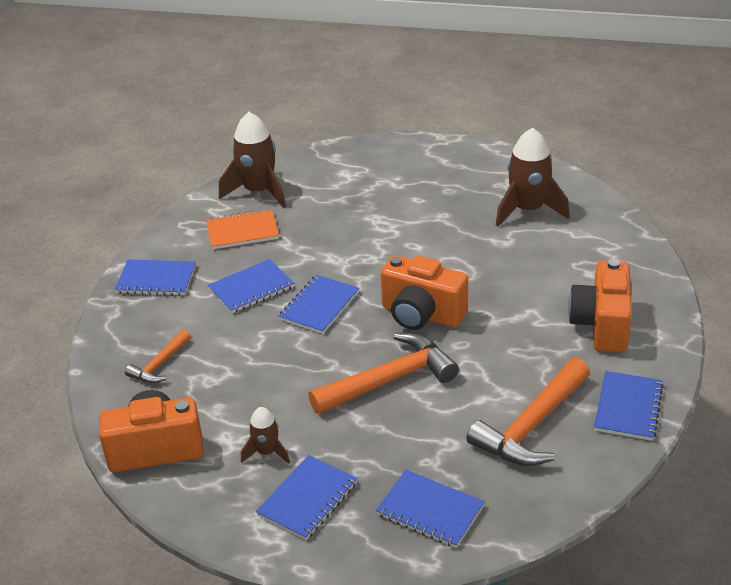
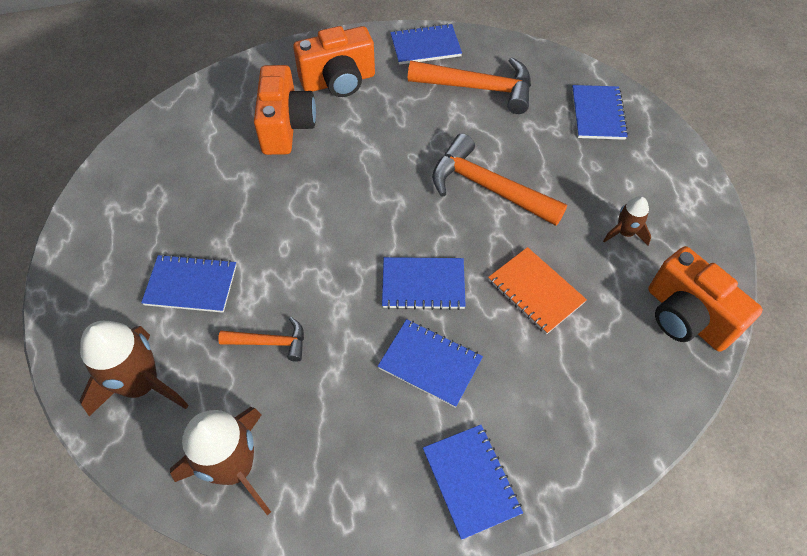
camera: 120 degrees left, 20 degrees up
(160, 364) = (593, 382): orange hammer -> orange hammer (270, 342)
(242, 231) = (331, 436): orange notebook -> orange notebook (535, 291)
(308, 499) = (645, 184): blue notebook -> blue notebook (191, 285)
(421, 315) = (390, 198): orange camera -> orange camera (286, 127)
(528, 210) = (181, 176): brown rocket -> brown rocket (141, 384)

